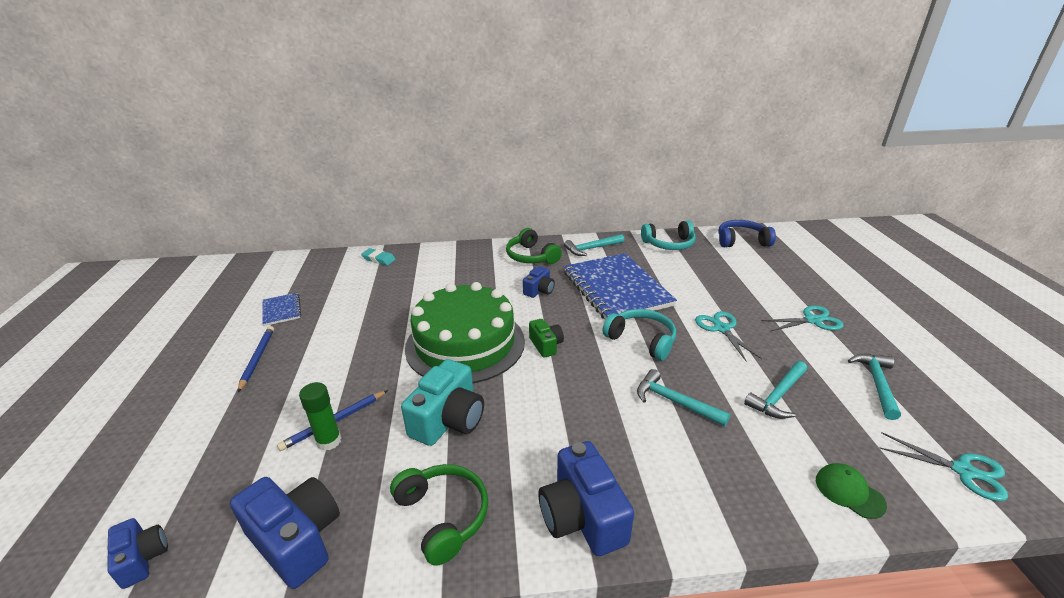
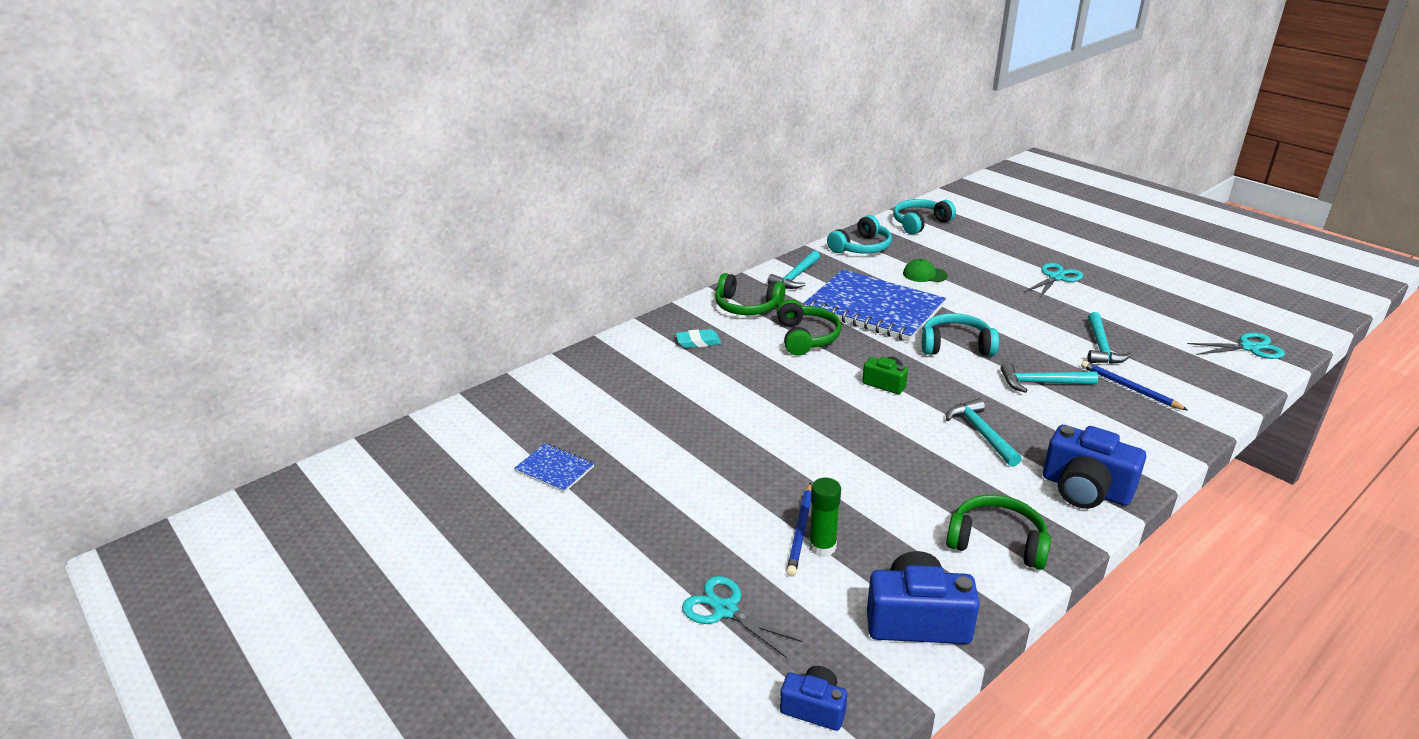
camera: 35 degrees left, 0 degrees up
(257, 359) = (619, 524): blue pencil -> blue pencil (1130, 388)
(379, 259) = (576, 371): turquoise eraser -> turquoise eraser (698, 342)
(448, 420) = (896, 479): turquoise camera -> none
(465, 344) = (812, 414): green cake -> none
(539, 290) = (806, 337): blue camera -> green headphones
(721, 328) = (1002, 310): turquoise scissors -> turquoise scissors (725, 610)
(741, 241) = (920, 223): blue headphones -> turquoise headphones
(849, 492) = (1209, 391): green cap -> green cap (924, 274)
(876, 383) = (1147, 310): turquoise hammer -> turquoise hammer (981, 433)

